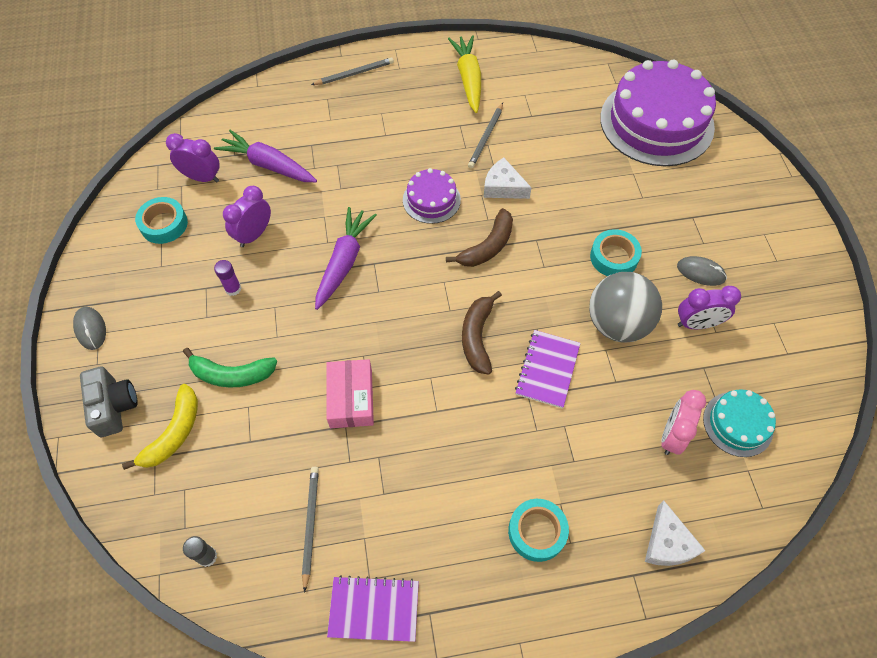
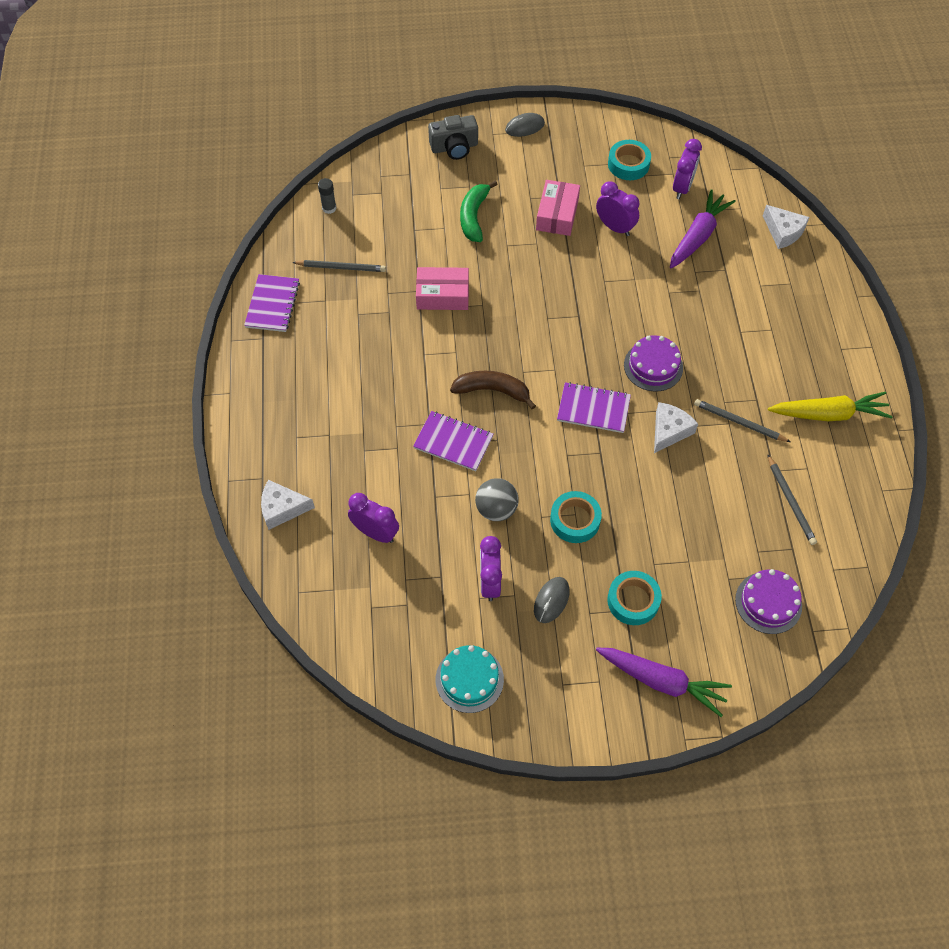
camera: 95 degrees right, 0 degrees up
(174, 433) = (427, 184): yellow banana -> none
(233, 289) = (557, 214): purple glue stick -> pink box
(265, 101) = (783, 232): none -> white cheese
(344, 262) = (581, 293): purple carrot -> purple carrot (661, 681)
(354, 73) = (829, 307): grey pencil -> grey pencil (791, 501)
(487, 246) = (593, 409): brown banana -> purple notebook
(537, 532) = (309, 414): turquoise tape -> turquoise tape (633, 600)
(617, 324) = (496, 509): grey ball -> grey ball, size x0.63
(656, 122) = (768, 602): purple cake -> purple cake, size x0.48
(672, 436) = (375, 532): pink clock -> purple clock
(737, 424) = (379, 592): turquoise cake -> turquoise cake (469, 679)

